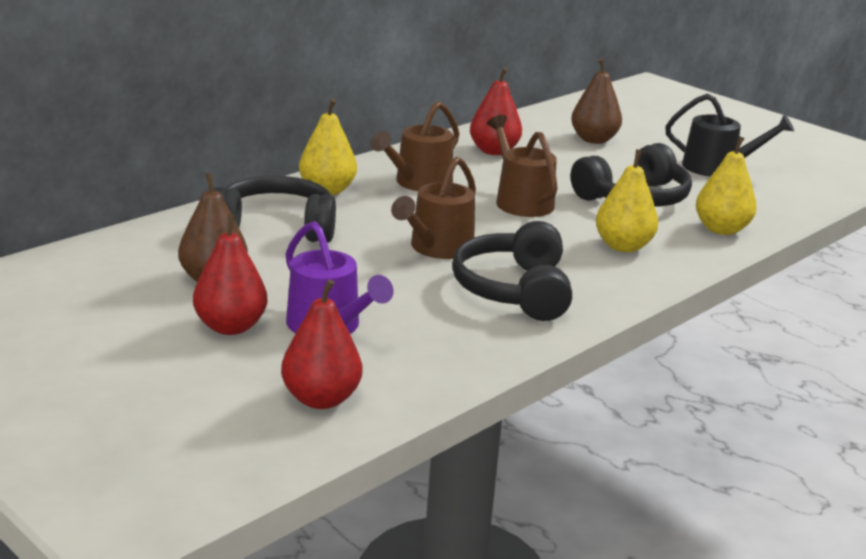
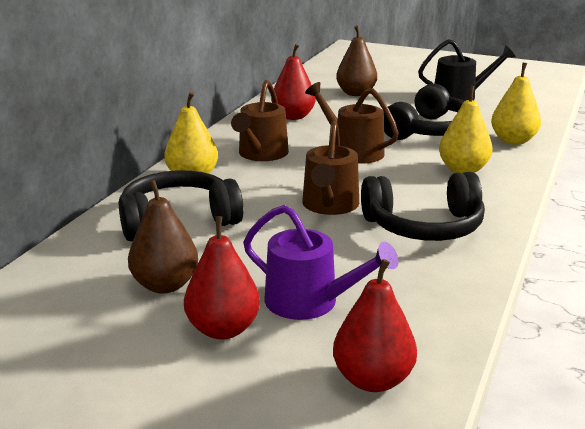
camera: 20 degrees left, 0 degrees up
(514, 290) = (424, 226): black headphones -> black headphones turned 75 degrees counterclockwise

